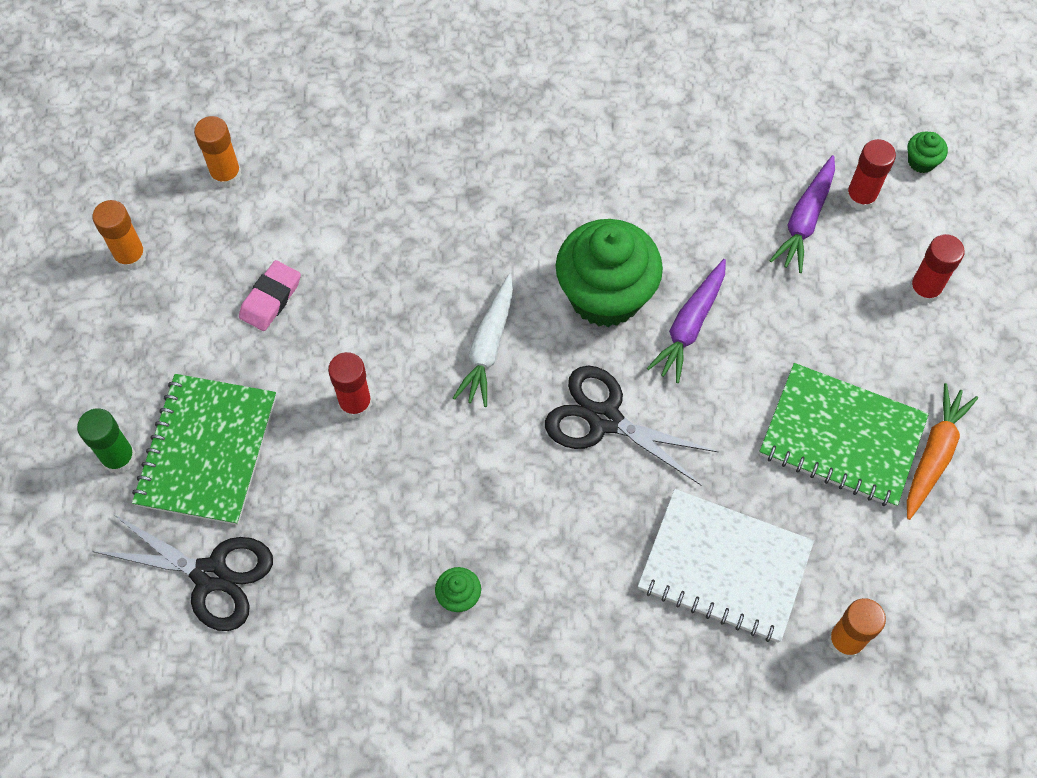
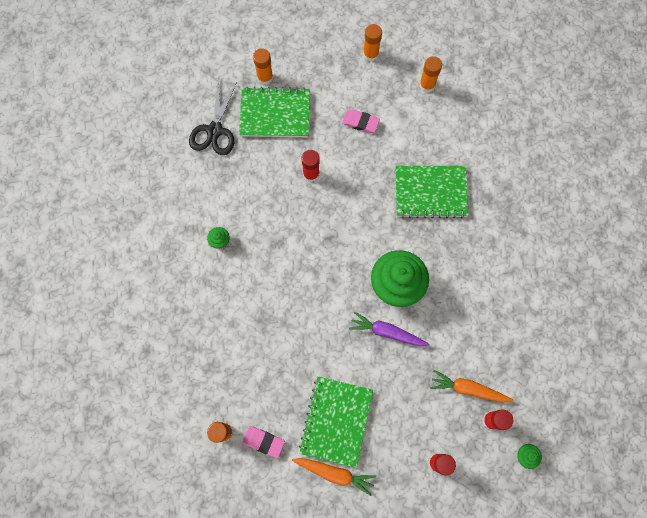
camera: 80 degrees right, 10 degrees up
(119, 458) = (265, 77): green glue stick -> orange glue stick
(440, 209) = (430, 192): none -> green notebook
(488, 347) = (354, 231): white carrot -> none
(604, 419) = (324, 295): black scissors -> none
(724, 567) = (253, 366): white notebook -> none
(805, 220) = (468, 389): purple carrot -> orange carrot
(869, 569) = (264, 441): none -> pink eraser

